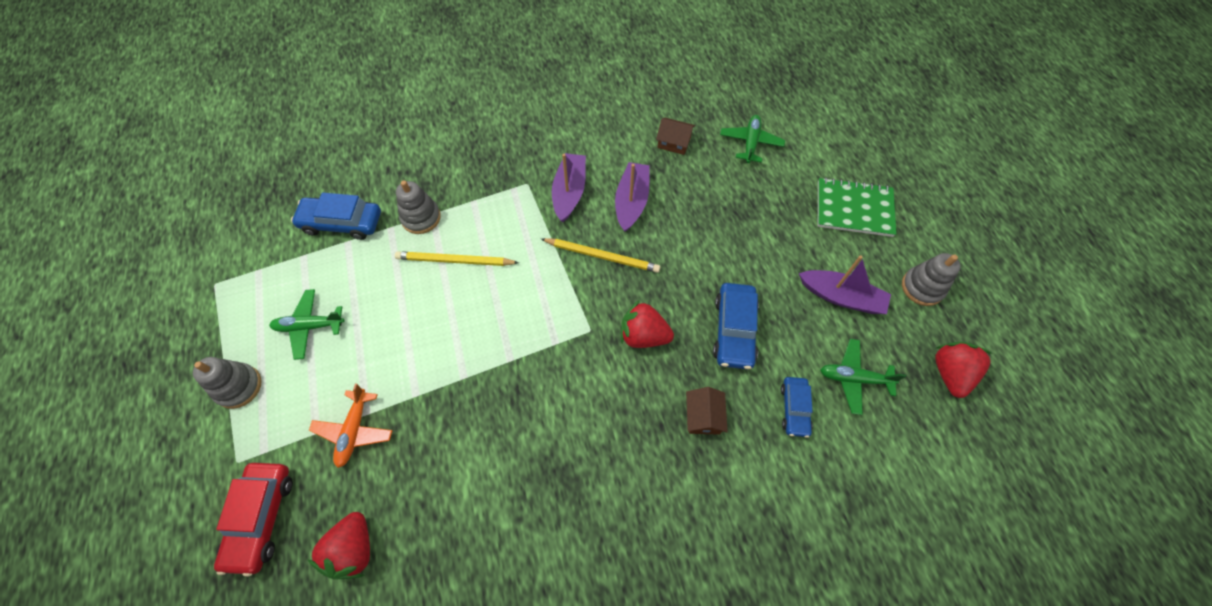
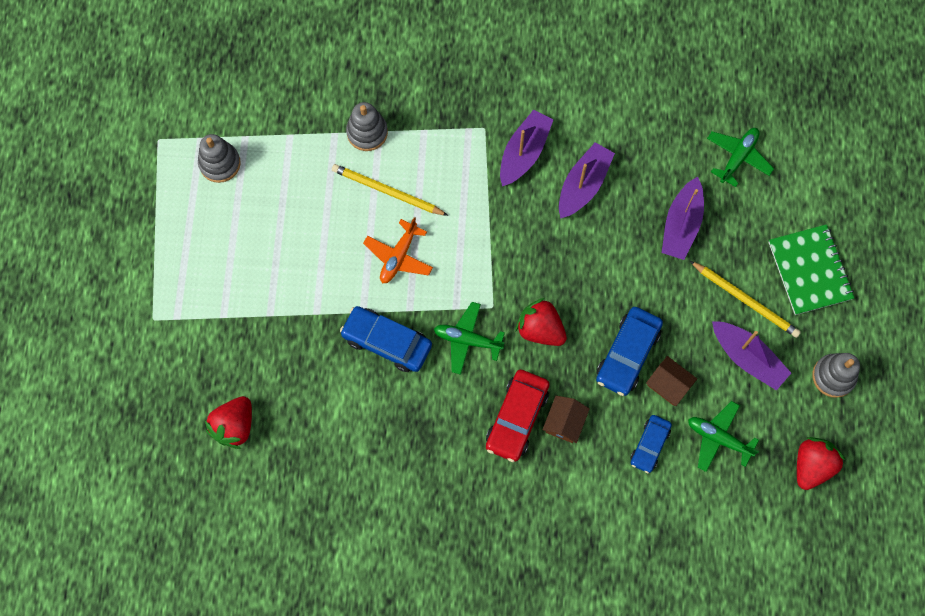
camera: 20 degrees right, 10 degrees up
(238, 387) = (165, 251): grey stacking toy -> grey stacking toy (220, 163)
(261, 518) = (165, 374): red car -> red car (517, 418)
(309, 326) = (237, 214): green plane -> green plane (467, 340)
(342, 223) = (289, 112): blue car -> blue car (387, 342)
(354, 431) = (256, 327): orange plane -> orange plane (398, 256)
(602, 256) = (531, 235): yellow pencil -> yellow pencil (745, 300)
(674, 142) = (655, 129): brown house -> brown house (669, 384)
(729, 207) = (681, 225): none -> purple boat
(854, 209) = (810, 270): green notebook -> green notebook turned 45 degrees clockwise

